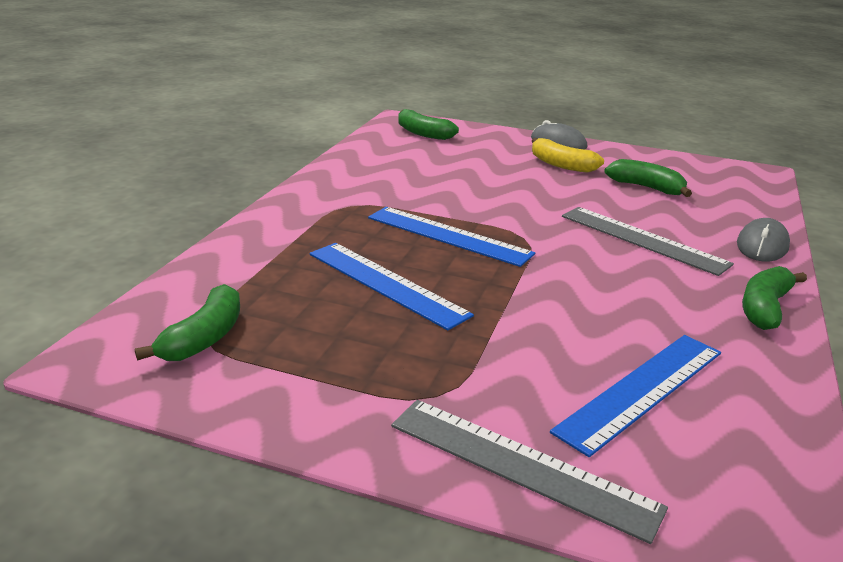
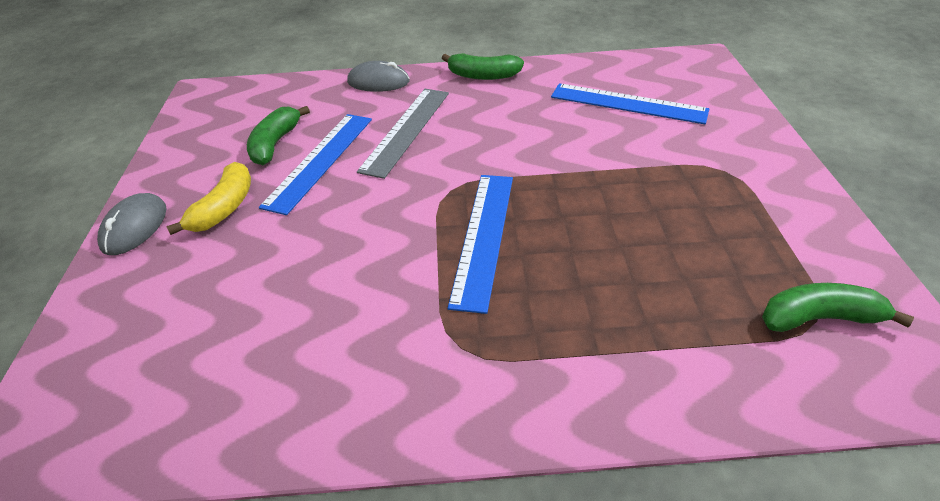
camera: 110 degrees left, 15 degrees up
(386, 284) = (615, 243): blue ruler -> blue ruler (320, 160)
(423, 133) = (111, 384): green banana -> none
(521, 466) = (743, 127): grey ruler -> none

